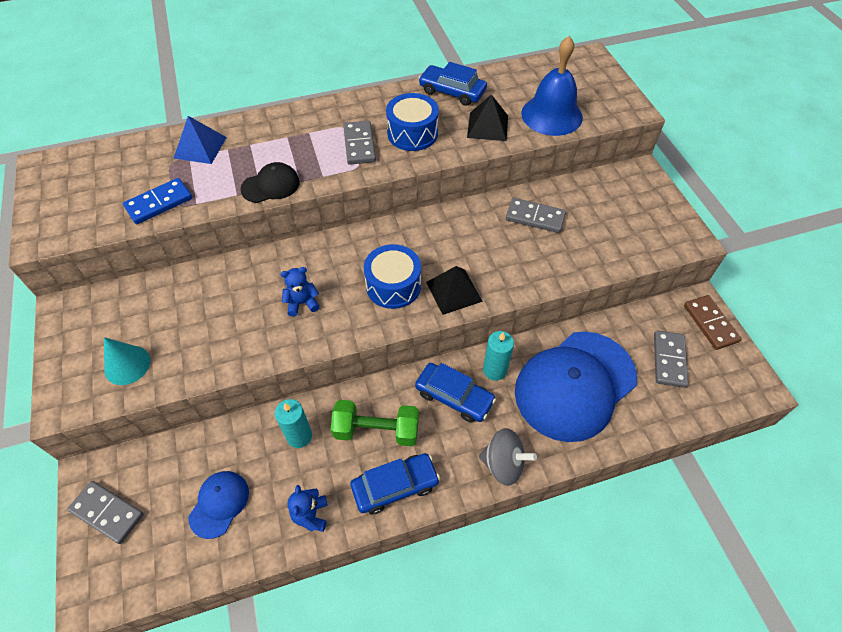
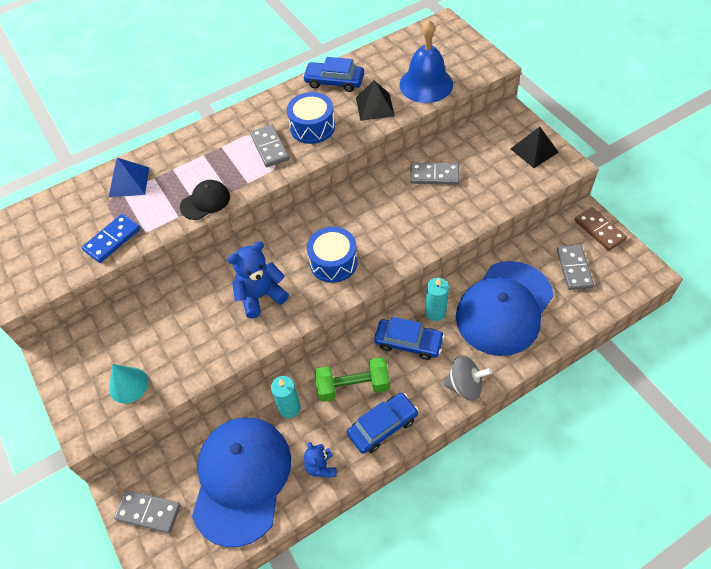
camera: 10 degrees left, 0 degrees up
(219, 504) = (241, 479): blue cap -> blue cap, size x2.20
(302, 303) = (261, 296): blue teddy bear -> blue teddy bear, size x1.67
(454, 291) = (386, 254): black pyramid -> black pyramid (534, 150)

